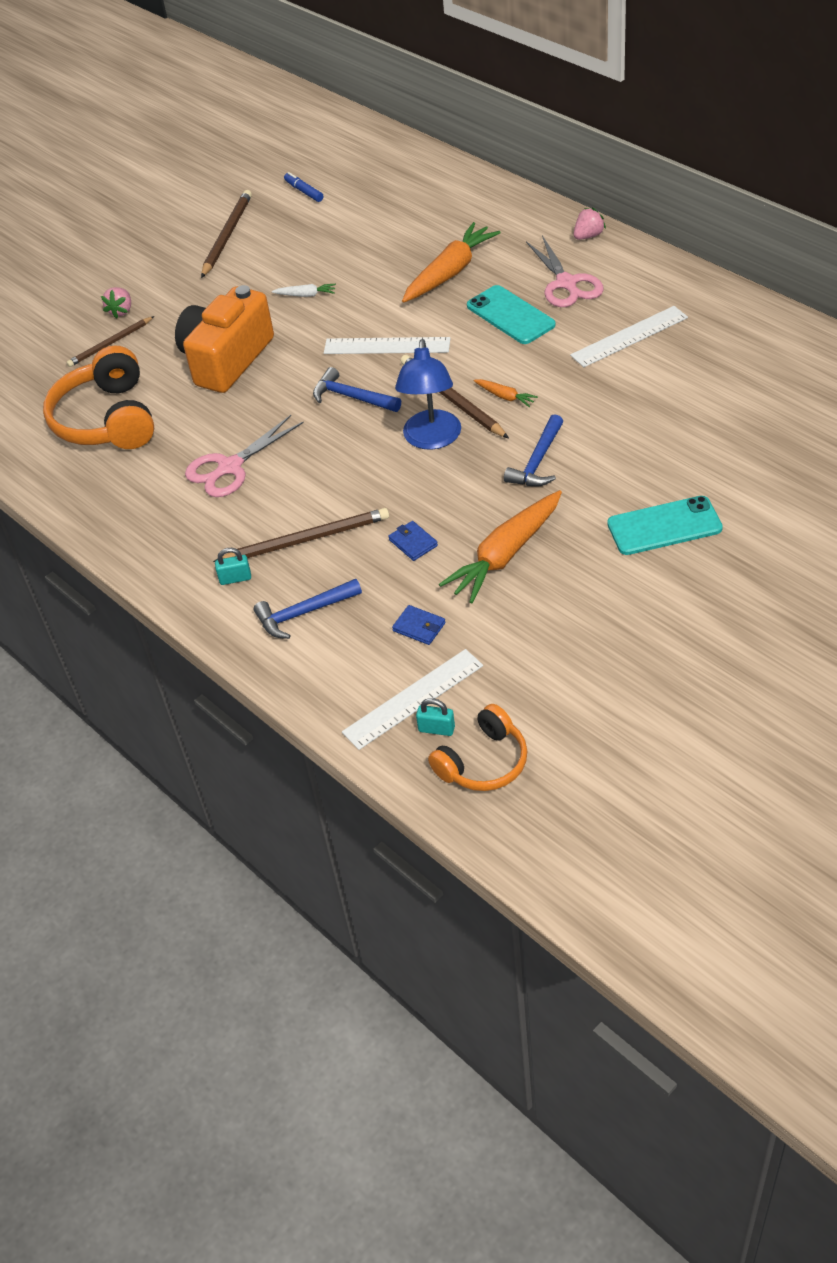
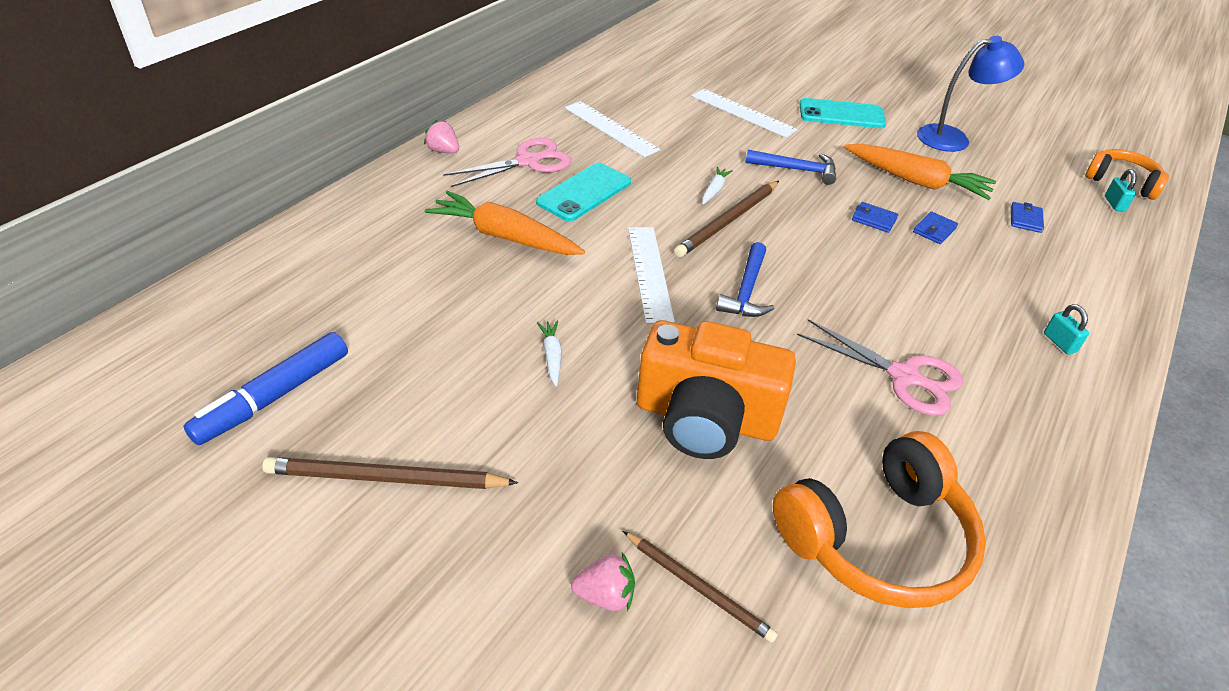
camera: 110 degrees left, 5 degrees down
(303, 613) = (1064, 288): blue hammer -> none
(304, 191) = (274, 396): blue marker -> blue marker, size x1.83
(306, 539) = (974, 298): brown pencil -> none
(413, 698) = (1097, 217): white ruler -> white ruler (743, 113)
(431, 439) = (792, 229): blue lamp -> blue lamp (953, 138)
(439, 501) = (874, 219): none -> blue wallet
(505, 397) = (714, 190): orange carrot -> white carrot
(664, 526) = (841, 114): turquoise phone -> turquoise phone turned 60 degrees counterclockwise

